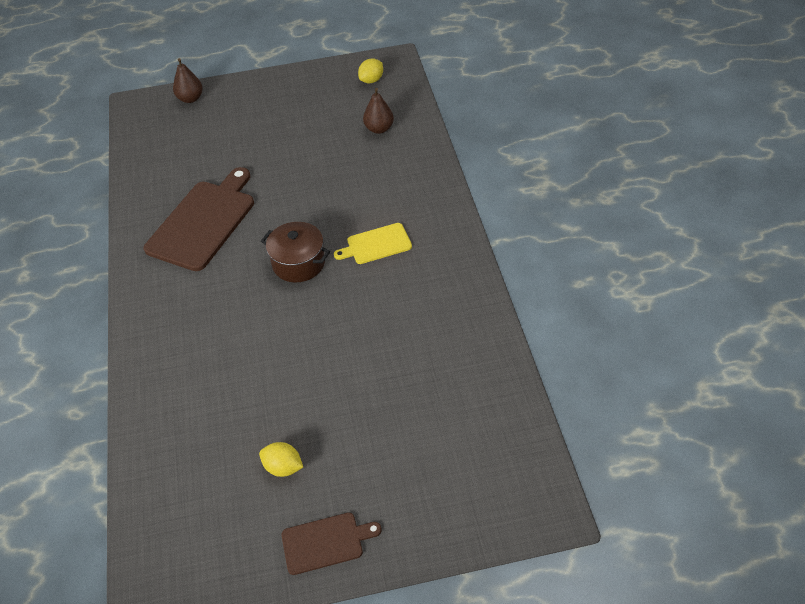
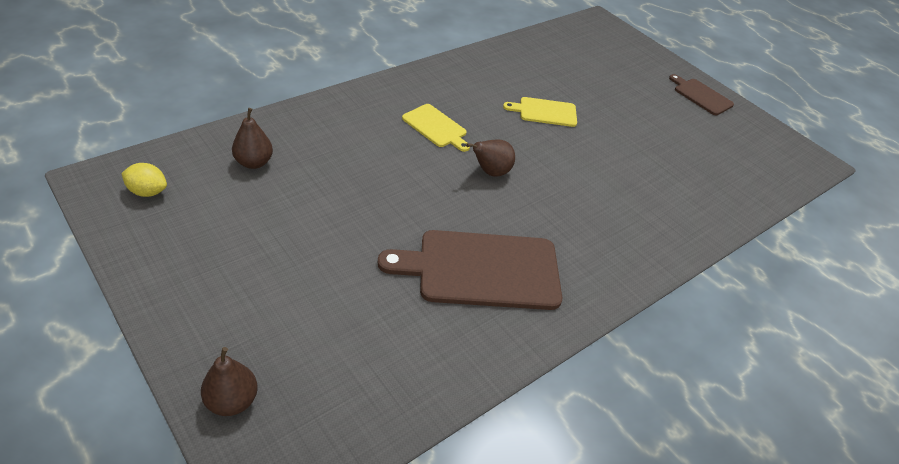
camera: 125 degrees left, 5 degrees down
(283, 467) = (677, 127): yellow lemon -> none
(298, 263) = (490, 172): brown pot -> brown pear
(364, 342) = (545, 112): none -> yellow cutting board

